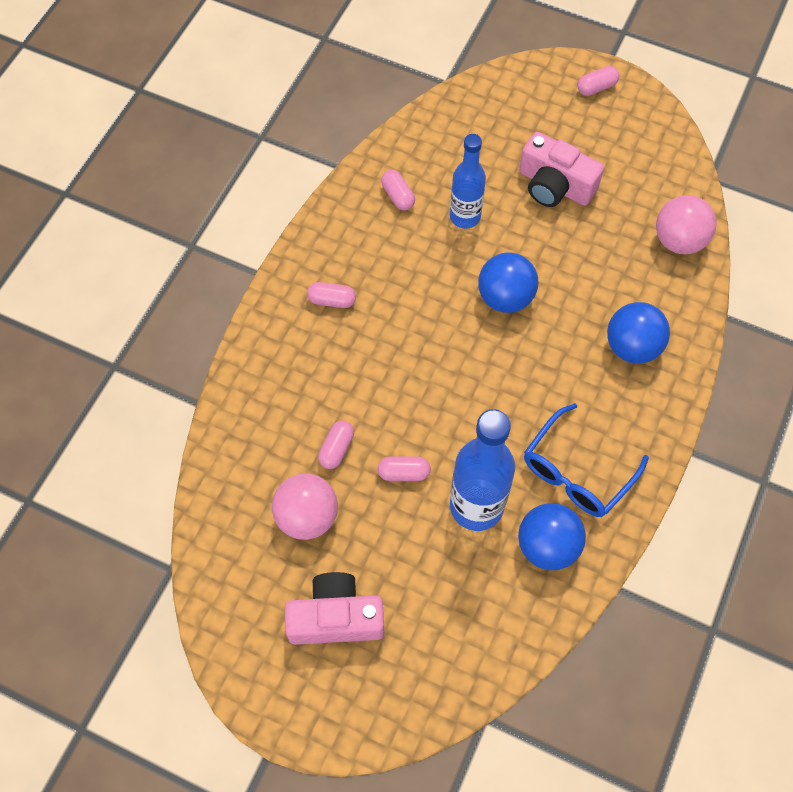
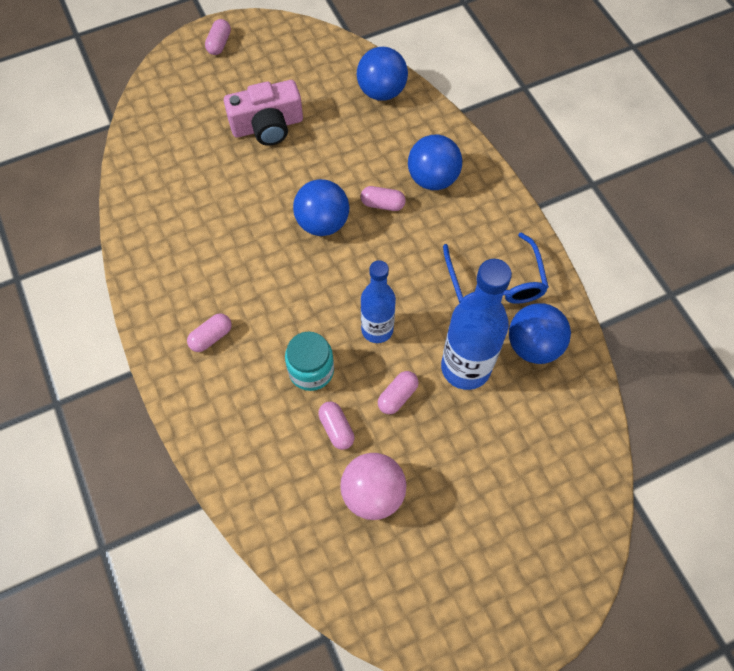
camera: 50 degrees left, 0 degrees up
(336, 617) = (472, 535): pink camera -> none
(368, 392) = (311, 370): none -> turquoise jar
(398, 196) = (172, 226): pink capsule -> pink capsule (382, 204)
(465, 217) = (234, 197): blue bottle -> blue bottle (377, 329)
(679, 240) = (381, 91): pink ball -> blue ball

